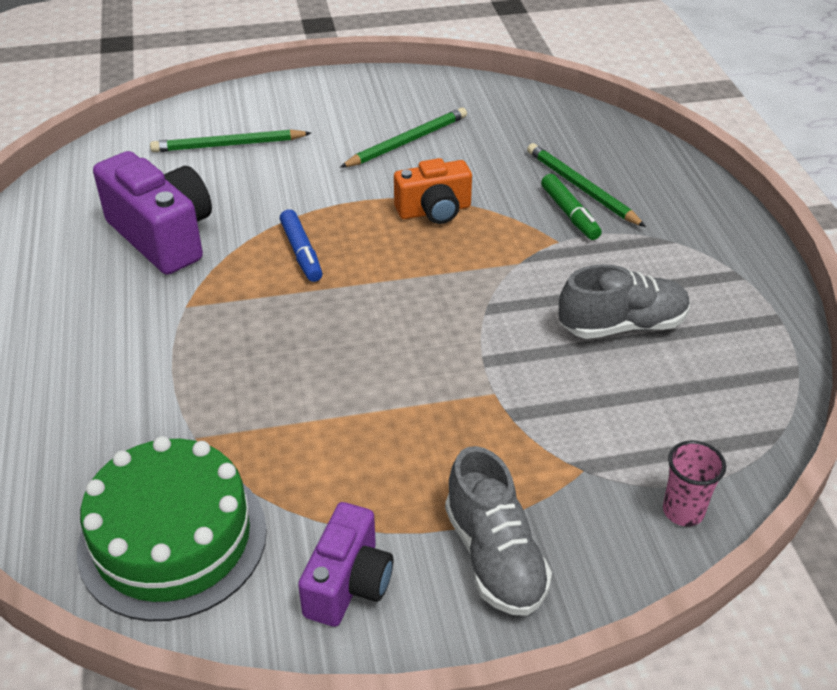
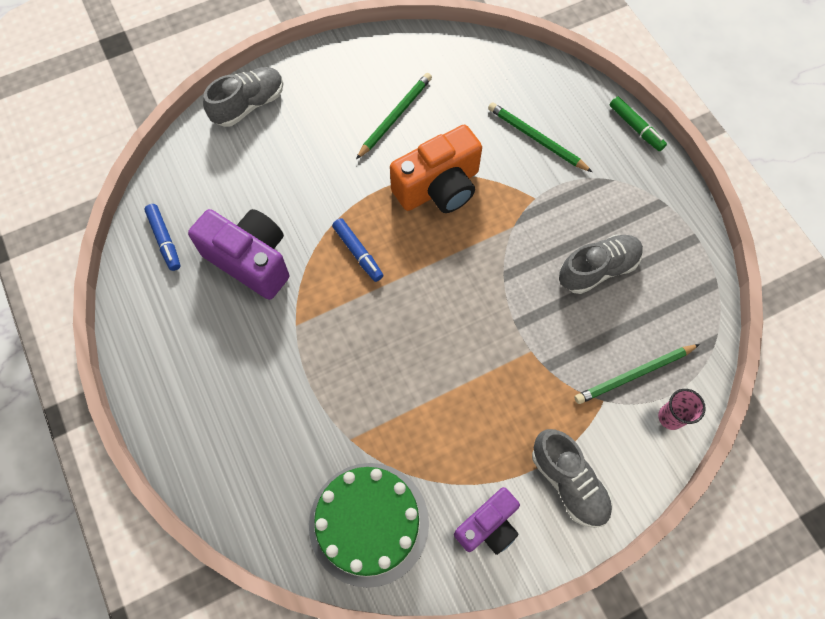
camera: 15 degrees left, 25 degrees up
(71, 201) = (165, 240): none -> blue marker
(228, 145) = (260, 151): green pencil -> green pencil (634, 375)
(236, 106) = (249, 105): none -> grey shoe
(348, 583) = (488, 526): purple camera -> purple camera turned 45 degrees clockwise
(434, 211) = (438, 187): orange camera -> orange camera, size x1.58
(570, 214) = (535, 168): green marker -> green marker (636, 128)

